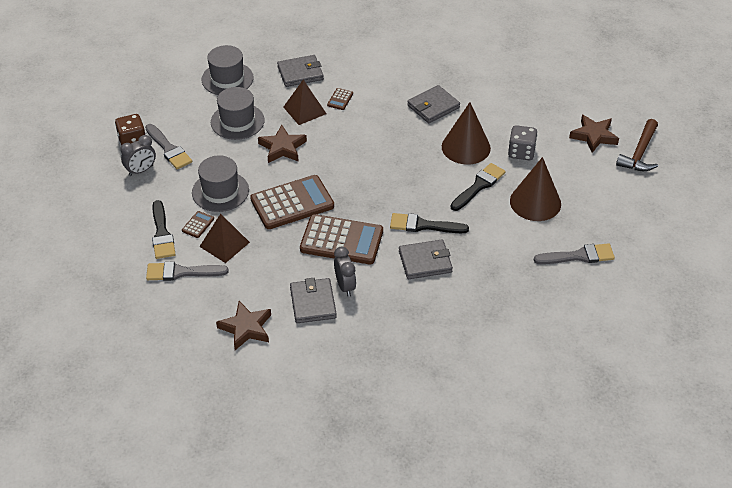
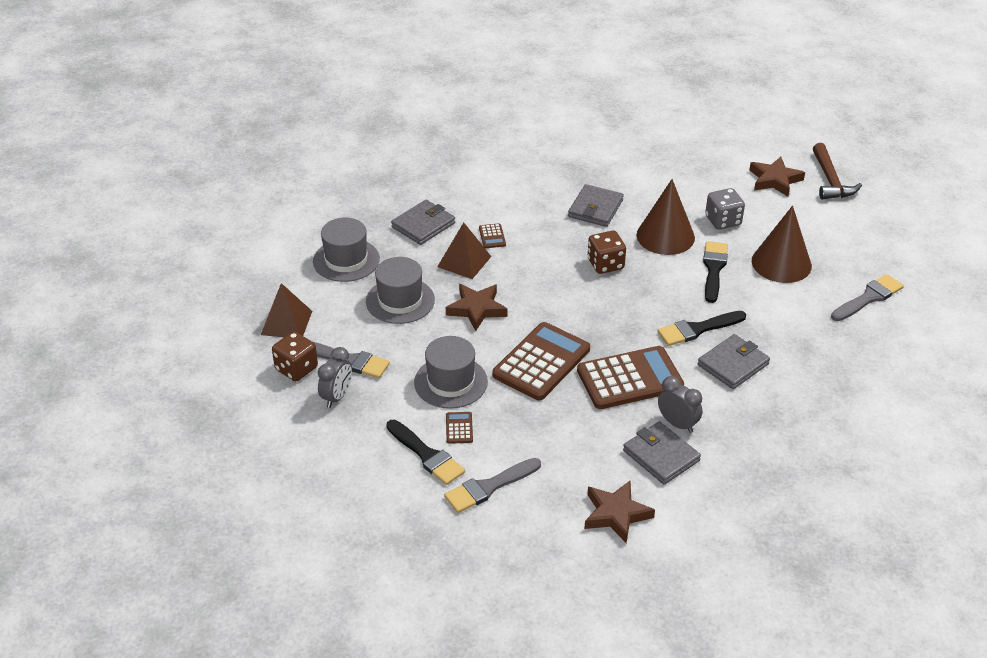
camera: 30 degrees left, 5 degrees down
(224, 244) = (508, 436): brown pyramid -> brown pyramid (286, 322)
(402, 151) = (605, 264): none -> brown dice

